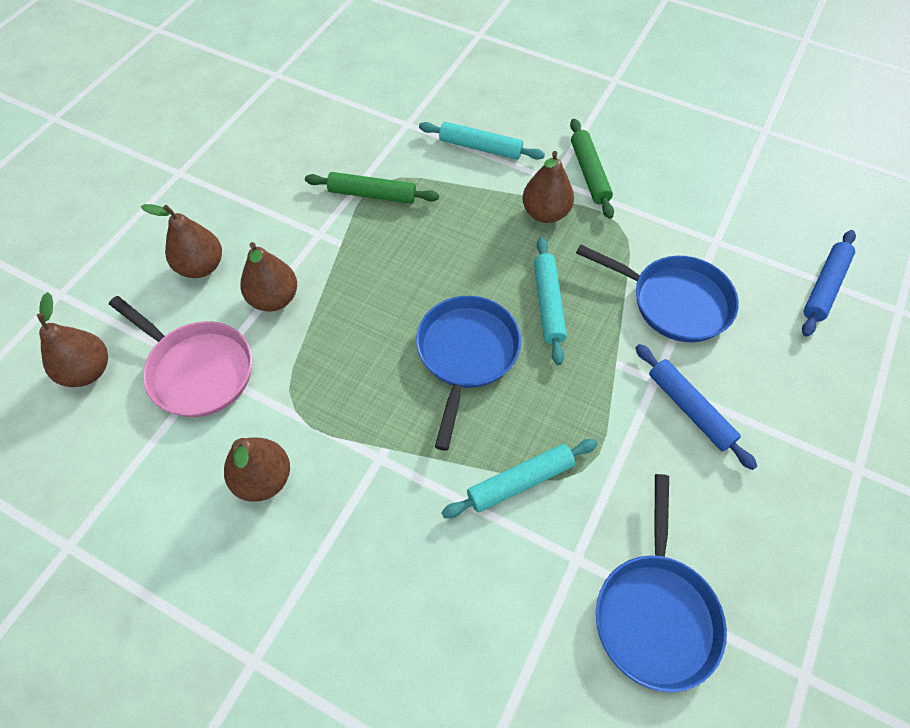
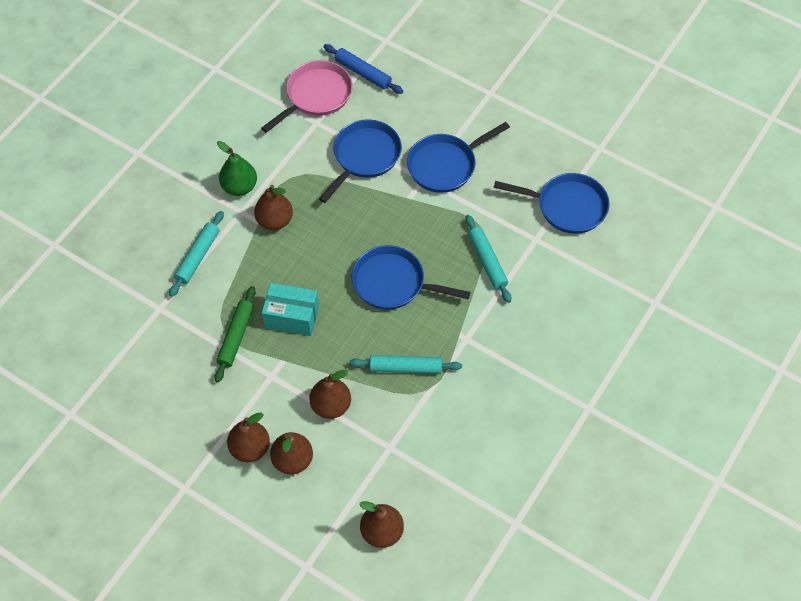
camera: 85 degrees left, 0 degrees up
(197, 369) = (388, 455): pink pan -> pink pan (315, 96)
(263, 479) = (476, 407): brown pear -> brown pear (250, 448)
(403, 245) = (291, 317): none -> turquoise box
(548, 303) = (357, 230): turquoise rolling pin -> turquoise rolling pin (405, 368)
(589, 173) = (239, 187): green rolling pin -> green pear
(690, 409) = (445, 165): blue rolling pin -> blue pan

